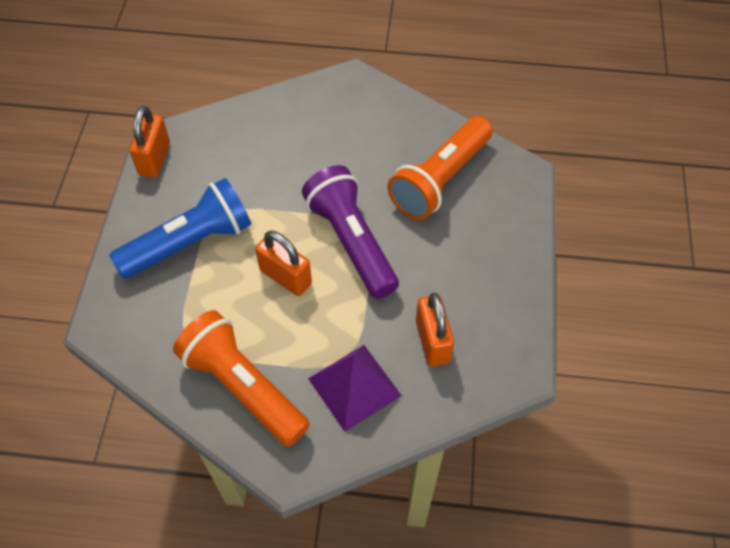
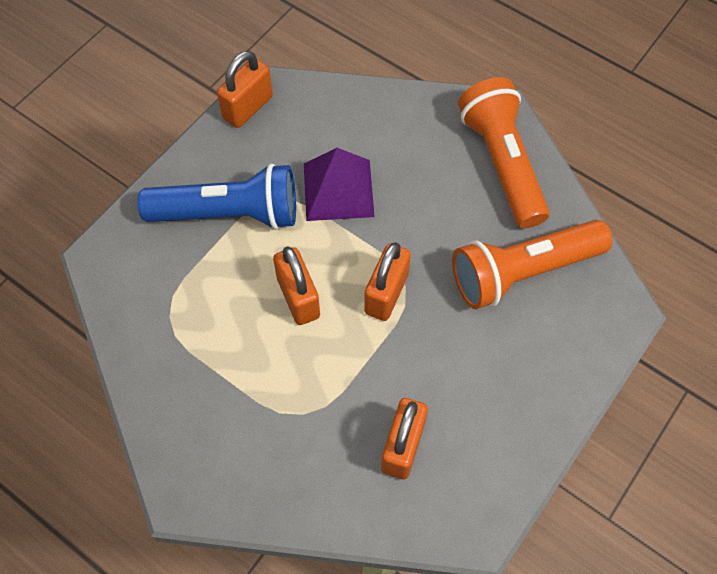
camera: 30 degrees right, 5 degrees up
(242, 387) = (189, 390): orange flashlight -> orange flashlight (501, 163)
(351, 242) = (386, 293): purple flashlight -> orange padlock
(354, 387) = (294, 450): purple pyramid -> purple pyramid (338, 189)

